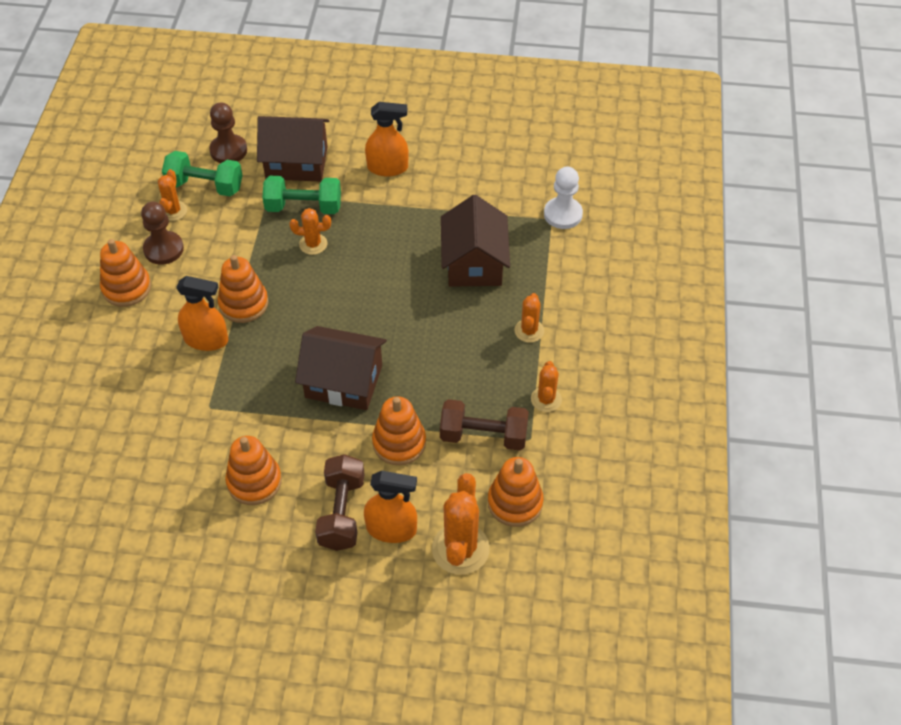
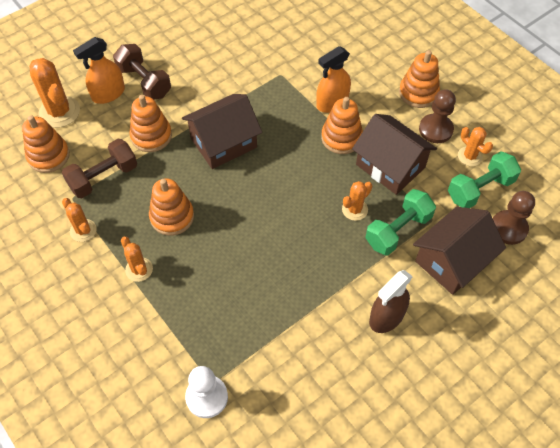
camera: 135 degrees right, 5 degrees up
(254, 481) = (208, 61): orange stacking toy -> orange stacking toy (172, 217)
(387, 168) = (386, 317): orange spray bottle -> brown spray bottle
(474, 263) = (230, 290): brown house -> brown house (390, 166)

